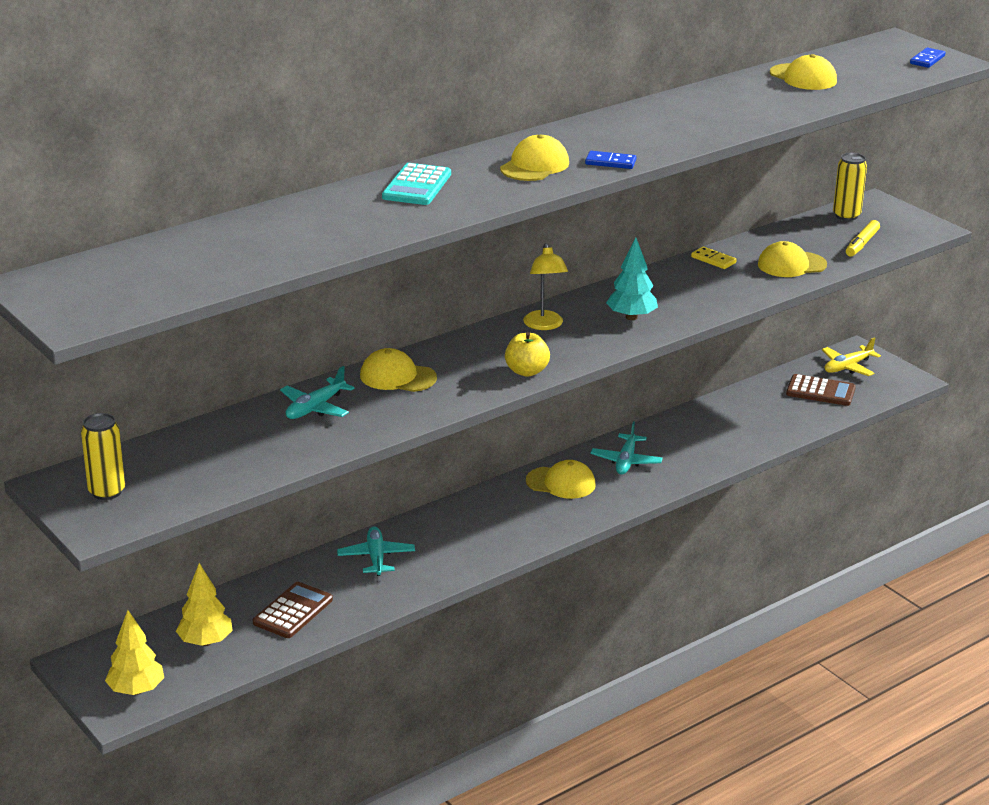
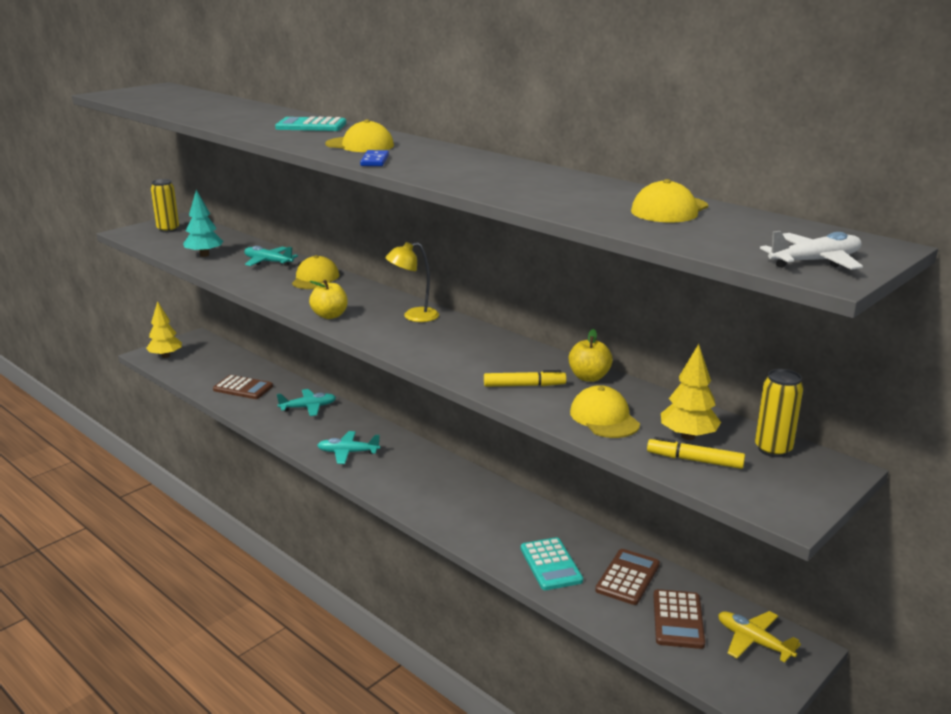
camera: 80 degrees right, 5 degrees down
(205, 642) = (211, 367): yellow tree -> yellow tree (688, 436)
(561, 483) = (428, 471): yellow cap -> none
(626, 461) = (475, 500): turquoise plane -> turquoise plane (348, 452)
(631, 317) = (441, 347): turquoise tree -> turquoise tree (204, 255)
(713, 260) = (589, 377): yellow domino -> yellow apple
(725, 289) = (524, 385): none -> yellow marker
(740, 435) = (551, 564): none -> turquoise calculator
(763, 403) = (627, 577): none -> brown calculator
(927, 60) = (815, 261): blue domino -> white plane

